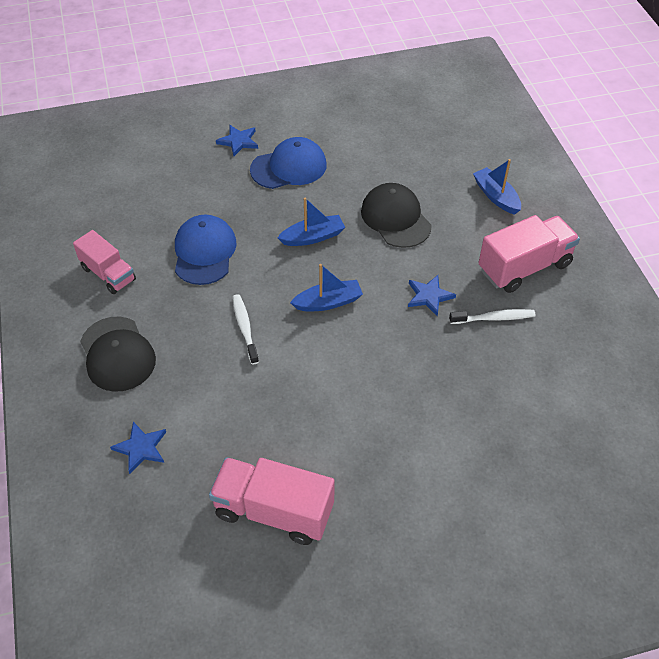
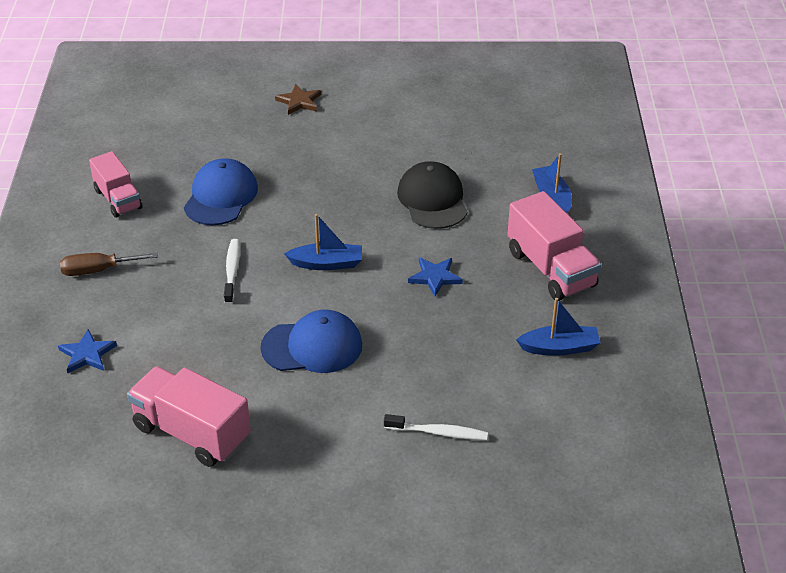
camera: 15 degrees right, 10 degrees down
(117, 354) = (98, 270): black cap -> brown screwdriver
(238, 141) = (299, 101): blue star -> brown star
(289, 167) = (341, 134): blue cap -> blue cap (312, 346)
(313, 237) = (337, 202): blue boat -> blue boat (559, 348)
(494, 318) = (495, 310): white toothbrush -> white toothbrush (438, 433)
(524, 267) = (551, 269): pink truck -> pink truck turned 75 degrees clockwise

